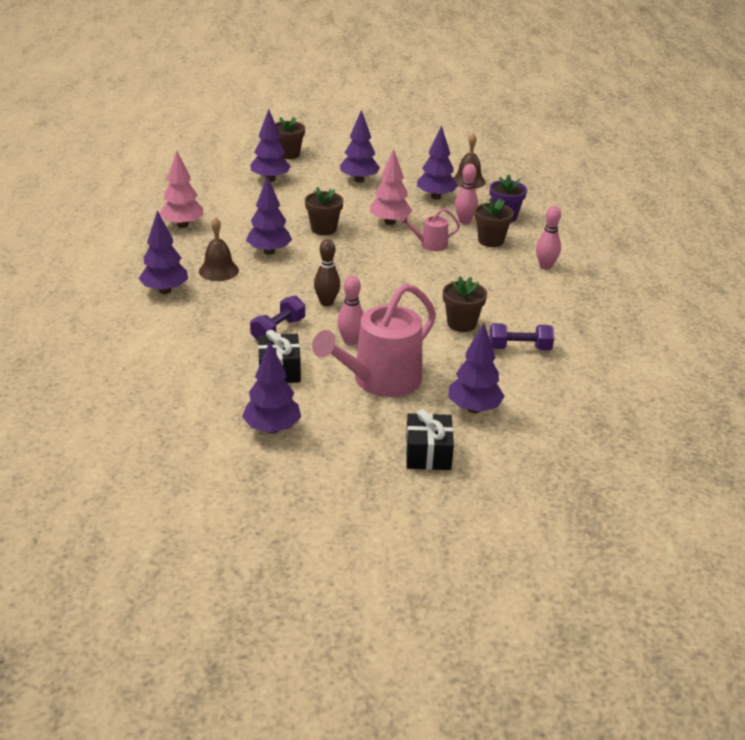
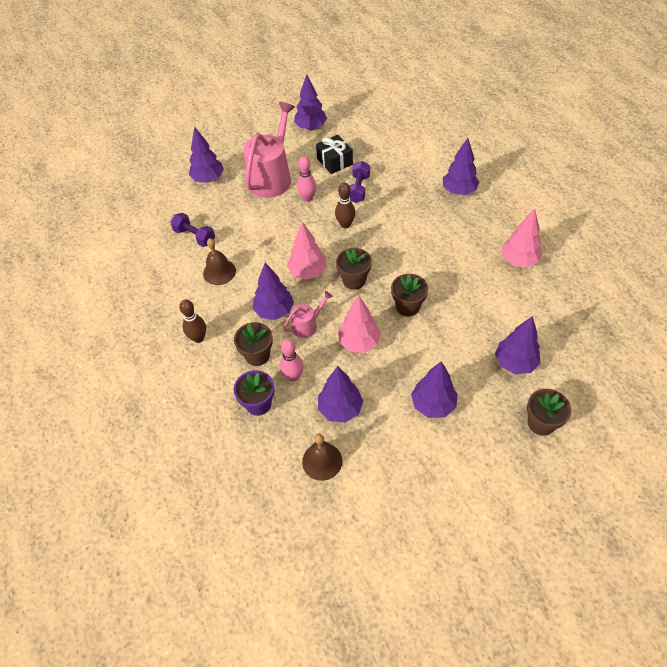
camera: 160 degrees right, 20 degrees up
(218, 270) = (443, 223): brown bell -> brown bell (219, 272)
(269, 252) = (426, 259): purple tree -> purple tree (274, 311)
(402, 278) = (308, 272): none -> pink tree
(428, 454) = (222, 144): black gift -> none
(461, 324) = (242, 243): brown flower pot -> brown flower pot (354, 280)
(519, 348) = (194, 236): purple dumbbell -> purple dumbbell turned 60 degrees clockwise
(545, 266) = (198, 338): pink bowling pin -> brown bowling pin

